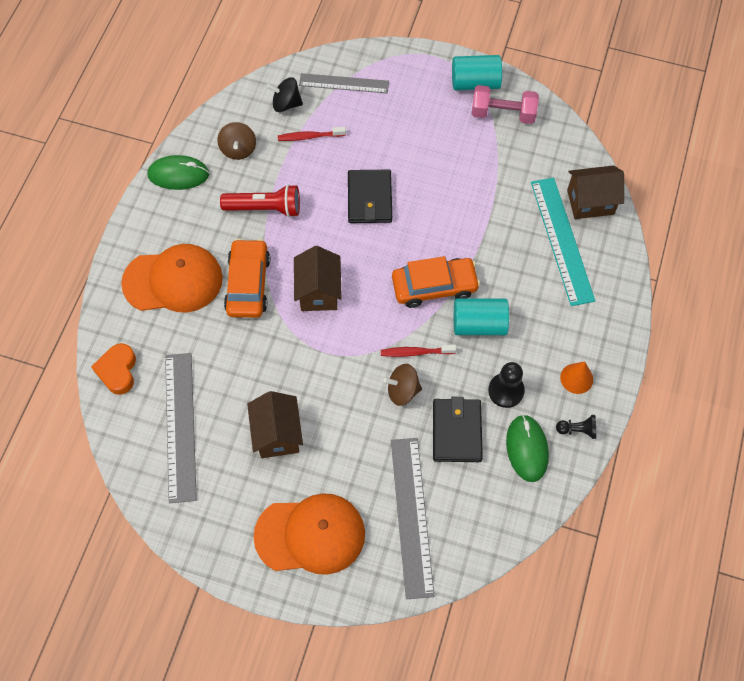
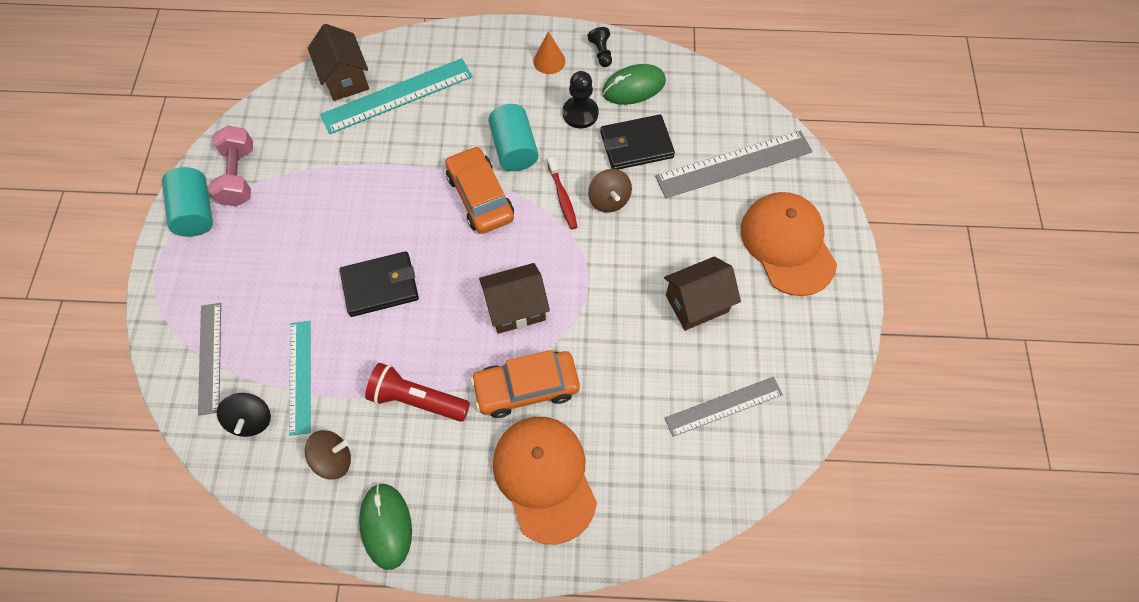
camera: 105 degrees left, 0 degrees up
(118, 371) = (682, 503): orange heart -> none
(180, 426) = (723, 406): grey ruler -> grey ruler, size x0.66
(265, 208) = (417, 399): red flashlight -> red flashlight turned 60 degrees counterclockwise
(309, 137) = (300, 376): red toothbrush -> turquoise ruler

